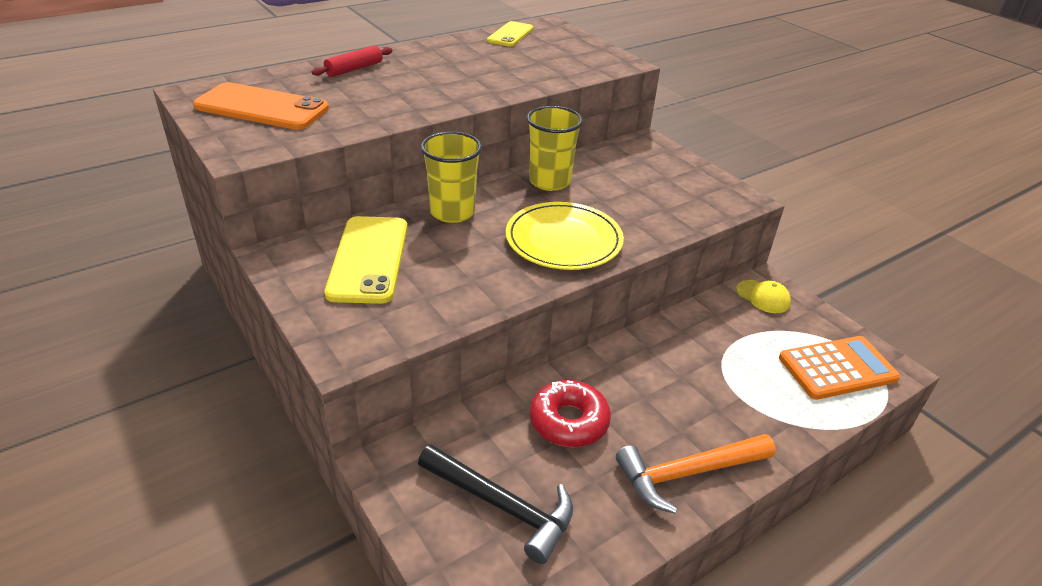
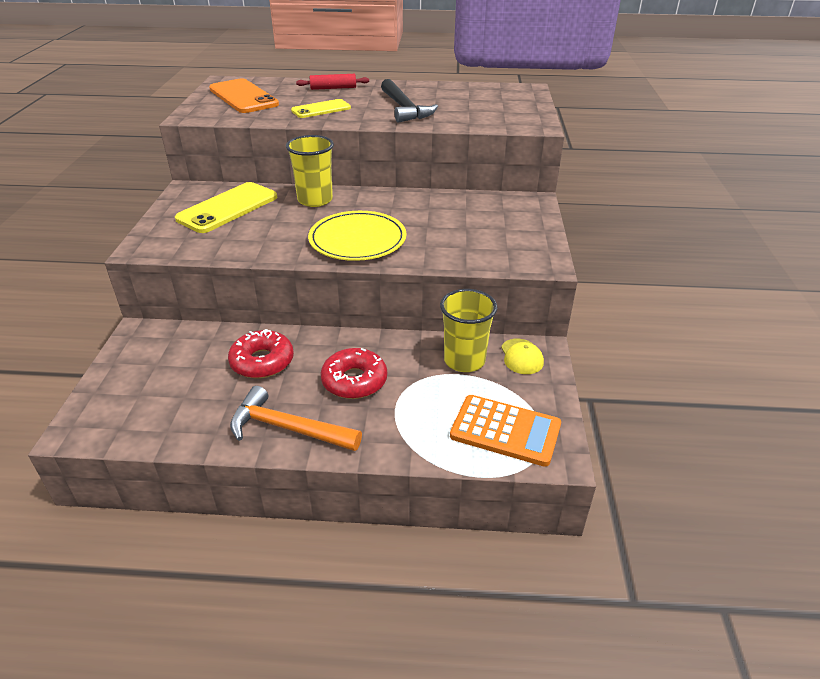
camera: 40 degrees right, 0 degrees up
(502, 506) = (163, 382): black hammer -> black hammer (404, 108)
(510, 35) = (482, 89): yellow phone -> yellow phone (321, 109)
(549, 181) = (409, 203): yellow cup -> yellow cup (464, 360)
(675, 392) = (354, 381): none -> red donut

